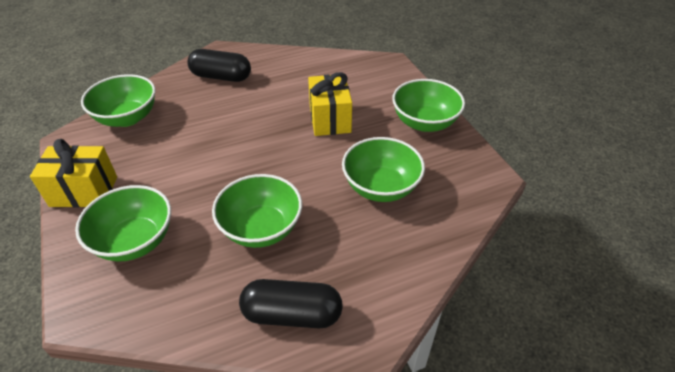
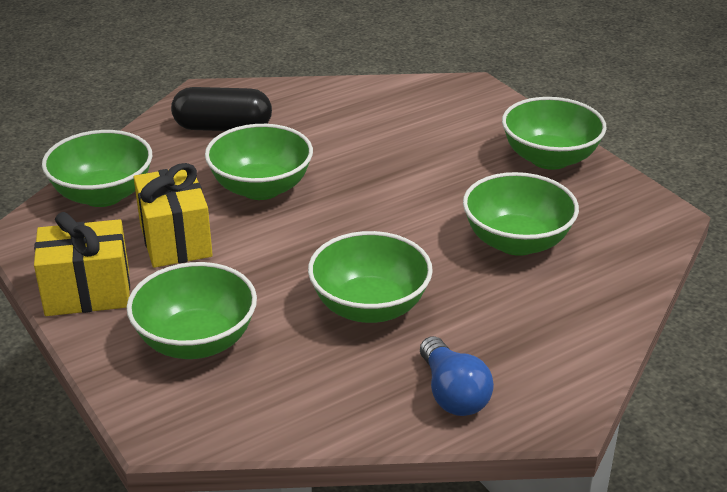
camera: 10 degrees left, 10 degrees down
(227, 124) = (261, 188): none -> green bowl
(292, 314) = (452, 394): black capsule -> blue light bulb
(330, 119) = (412, 167): yellow gift -> yellow gift (176, 240)

